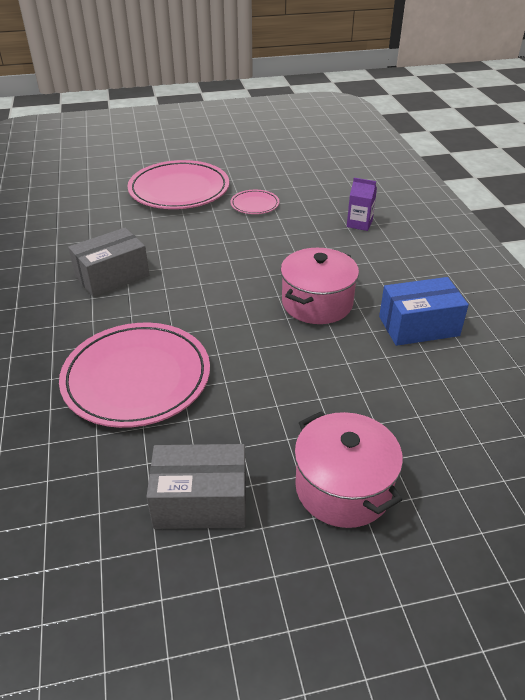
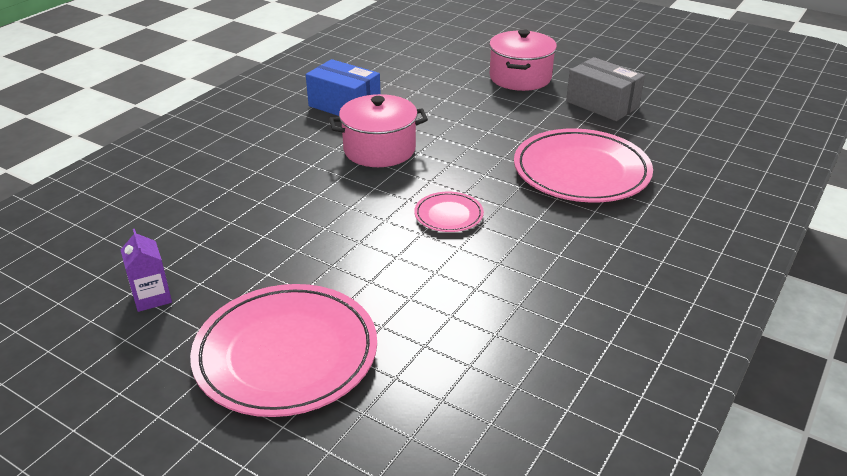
camera: 135 degrees left, 5 degrees down
(112, 276) = (517, 266): grey box -> none
(254, 204) = (250, 269): pink plate -> pink plate (448, 215)
(359, 223) = (212, 186): purple carton -> purple carton (152, 297)

